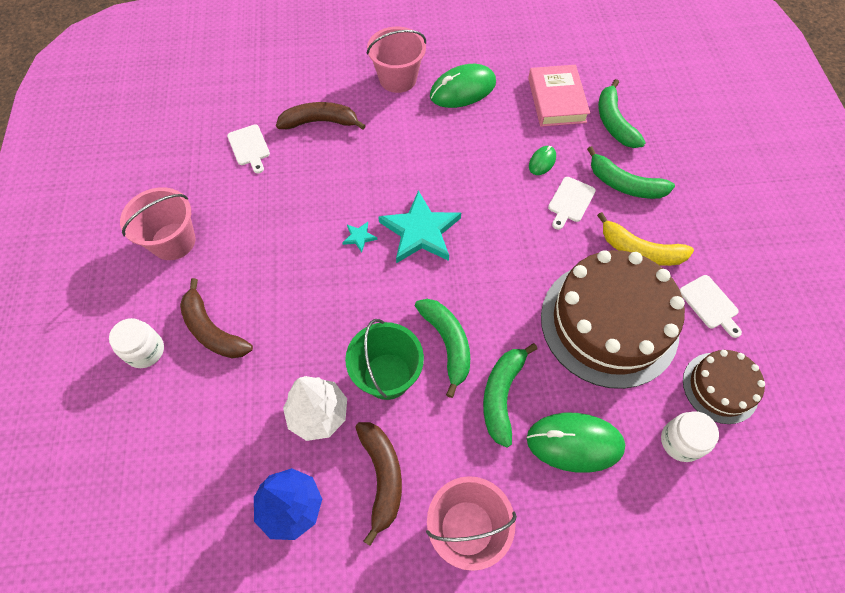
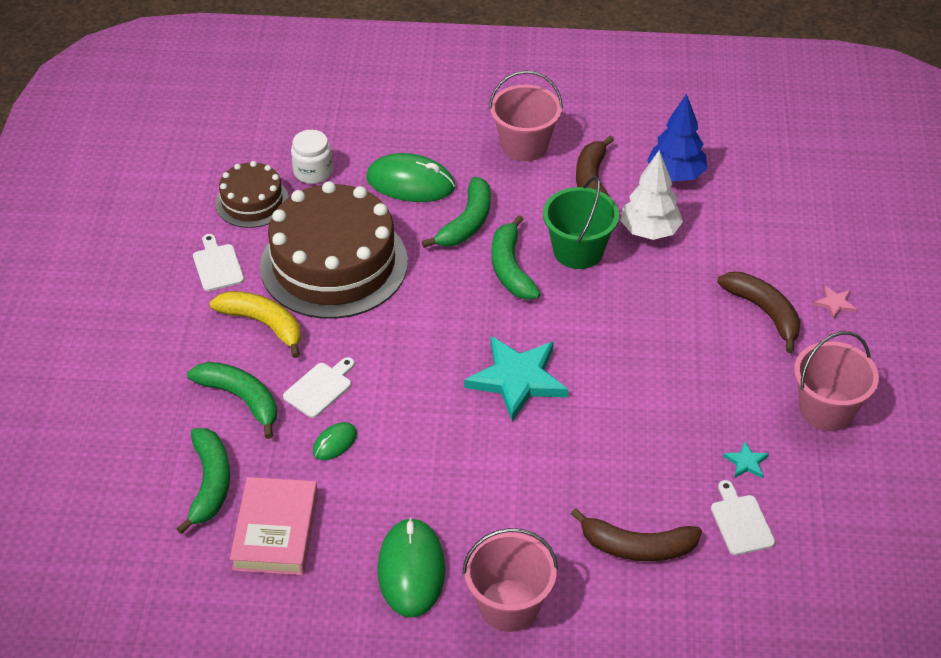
camera: 170 degrees left, 15 degrees down
(145, 351) = (835, 304): white jar -> pink star
(359, 237) = (594, 383): turquoise star -> turquoise star (746, 462)
(463, 89) = (411, 570): green mouse -> green mouse turned 75 degrees counterclockwise

